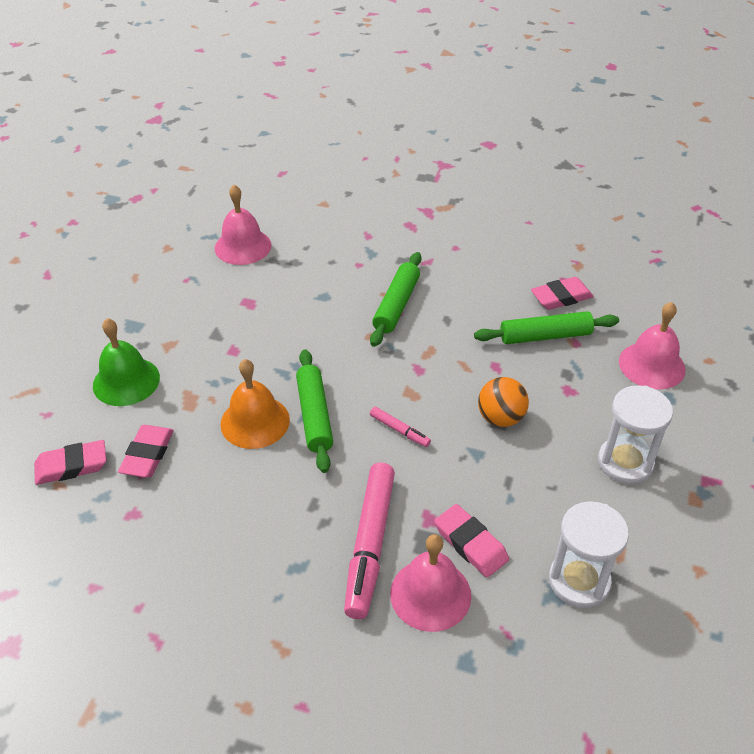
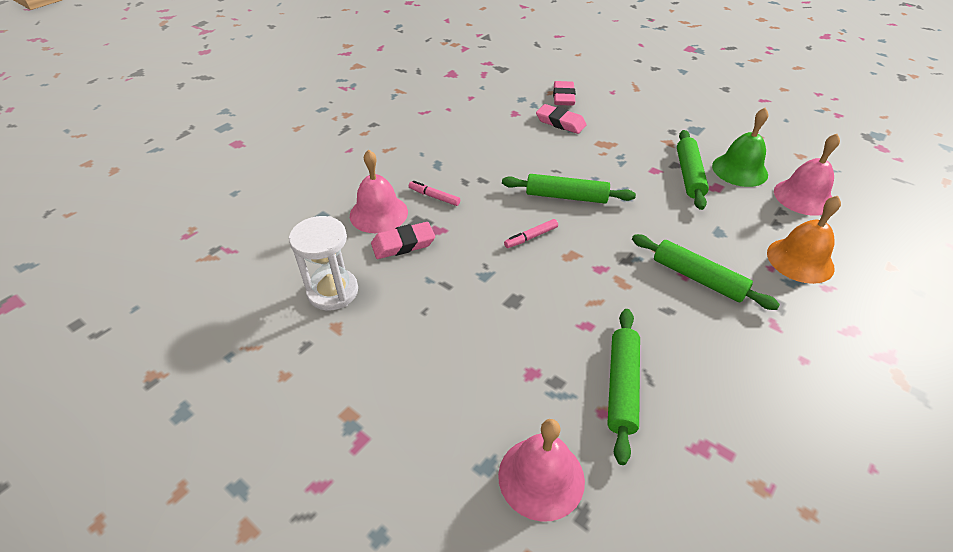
camera: 110 degrees right, 0 degrees up
(126, 381) = (634, 121): green bell -> green bell (739, 170)
(233, 323) = (689, 175): none -> green rolling pin
(255, 421) = (572, 168): orange bell -> orange bell (800, 260)
(370, 544) = (434, 197): pink marker -> pink marker, size x0.46
(500, 418) = (517, 304): orange ball -> none
(561, 297) = (690, 434): pink eraser -> none
(625, 462) = (420, 377): white hourglass -> none

